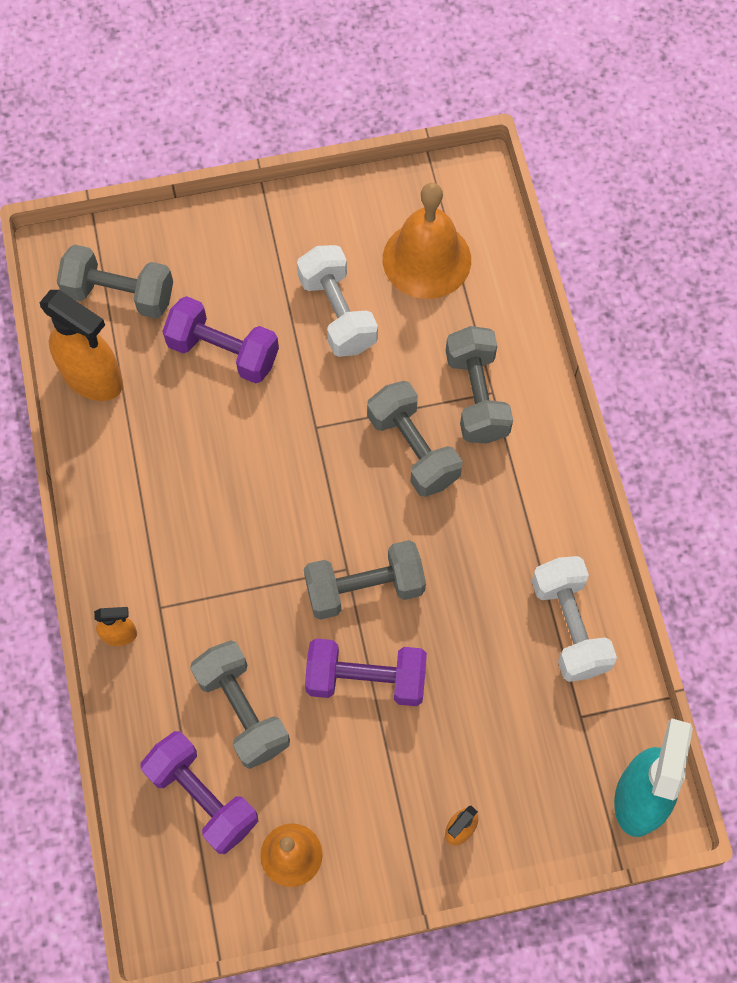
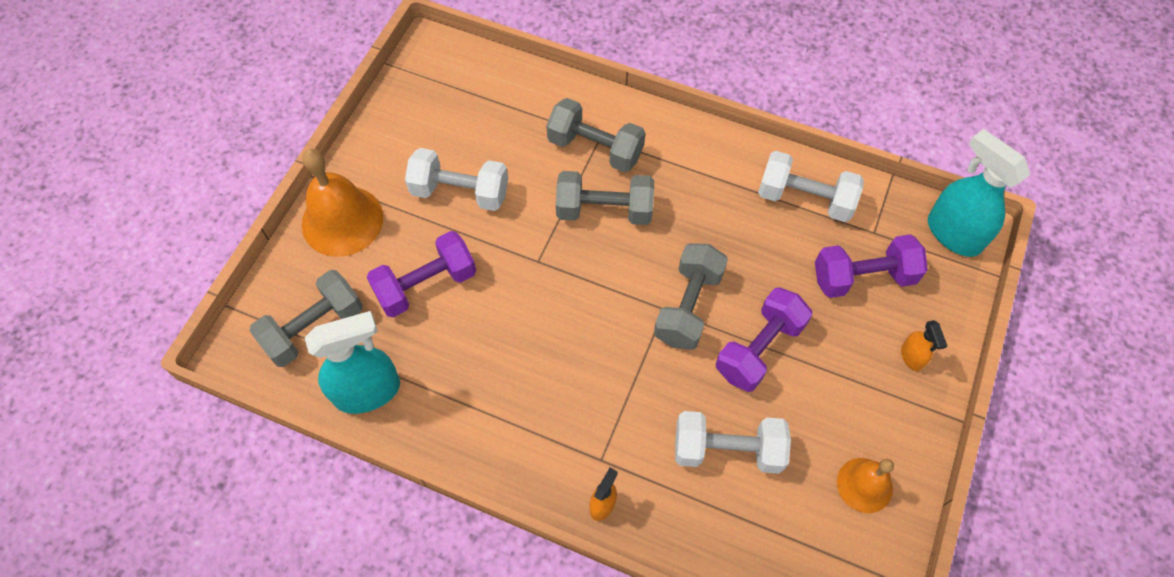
camera: 55 degrees left, 5 degrees down
(93, 378) = (368, 391): orange spray bottle -> turquoise spray bottle
(202, 797) = (779, 523): purple dumbbell -> purple dumbbell (863, 277)
(242, 710) = (727, 450): grey dumbbell -> white dumbbell
(426, 259) = (466, 113): orange bell -> orange bell (342, 220)

